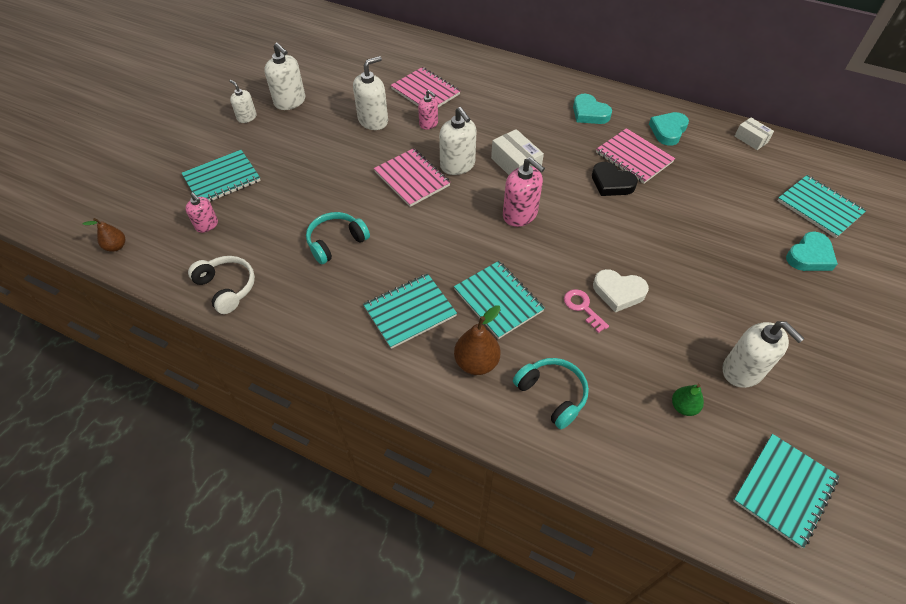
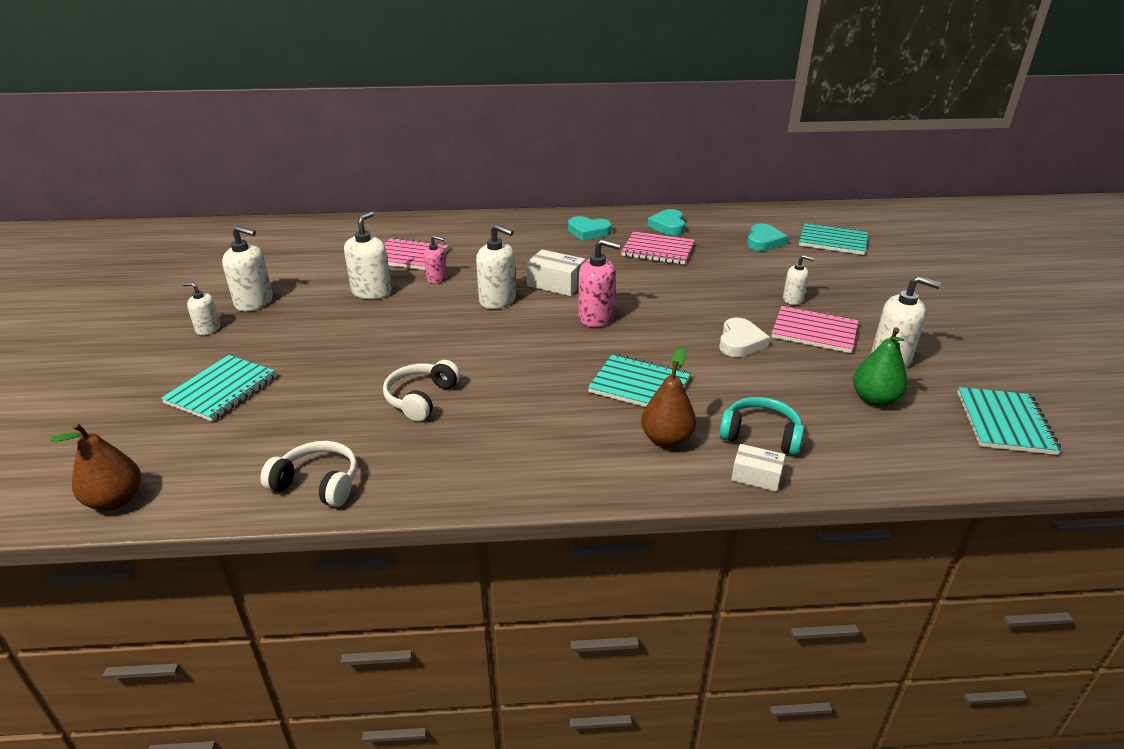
camera: 30 degrees left, 20 degrees down
(116, 246) = (115, 500): brown pear -> brown pear, size x1.60
(207, 225) = (237, 437): pink soap dispenser -> none
(336, 242) = (421, 398): turquoise headphones -> white headphones
(410, 312) = (559, 425): turquoise notebook -> none
(412, 179) = (459, 323): pink notebook -> pink notebook (814, 331)
(583, 308) = (721, 363): pink key -> none
(611, 183) = (656, 272): black heart -> none
(618, 292) = (740, 342): white heart -> white heart turned 60 degrees counterclockwise
(683, 407) = (874, 400): green pear -> green pear, size x1.60
(710, 264) = (793, 299): none -> white soap dispenser
(751, 139) = (739, 214): white box -> white box (756, 476)
(809, 256) = (858, 271): turquoise heart -> turquoise heart (763, 242)

